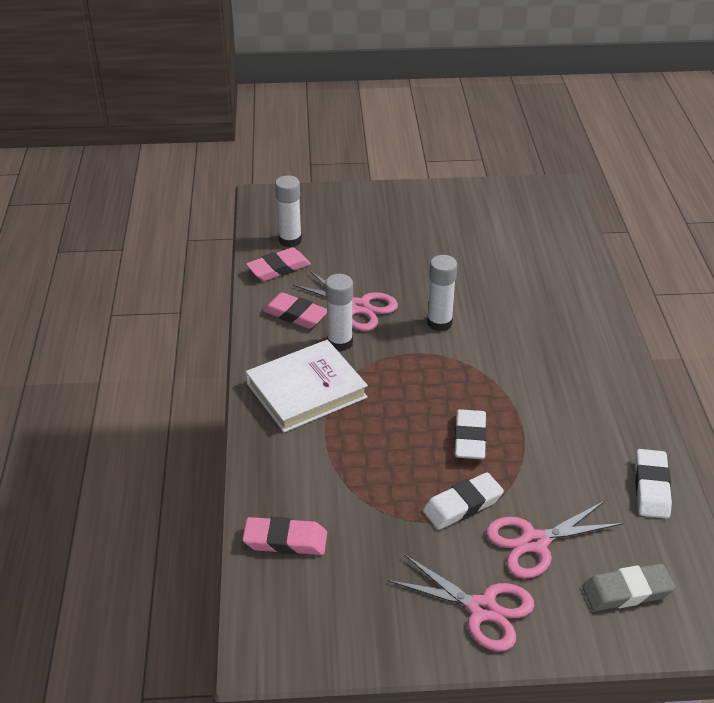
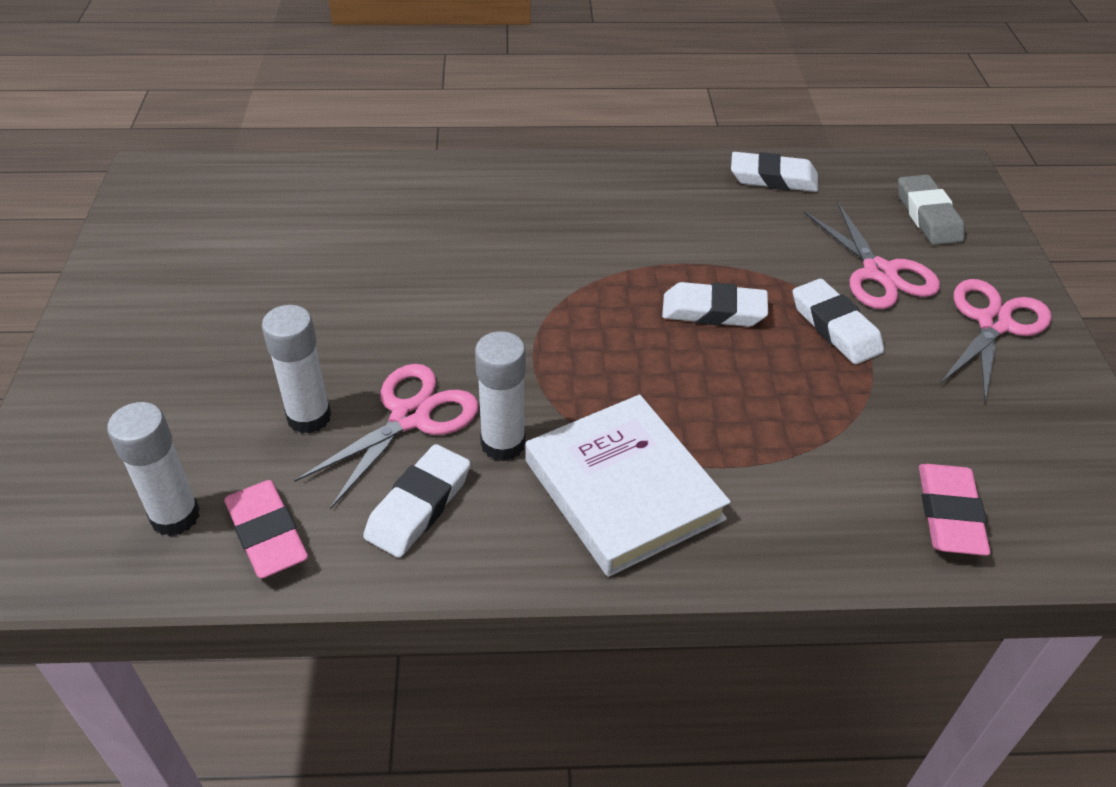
camera: 90 degrees left, 5 degrees up
(295, 315) = (418, 506): pink eraser -> white eraser
(439, 323) = (465, 323): white glue stick -> white glue stick (309, 417)

